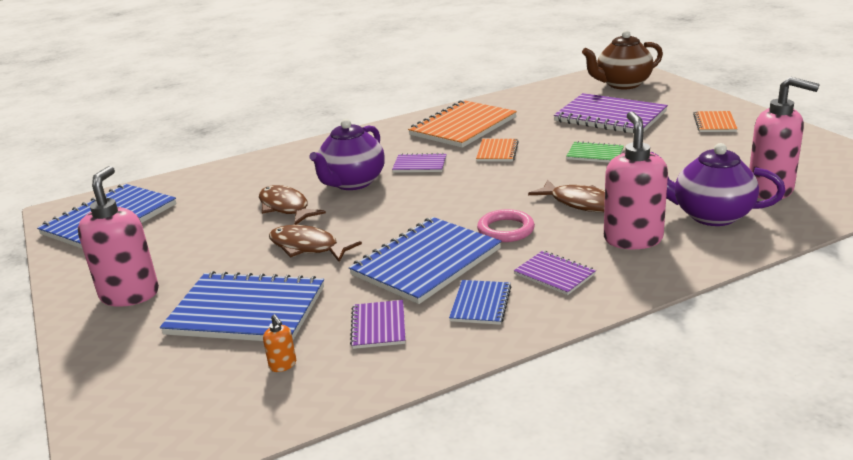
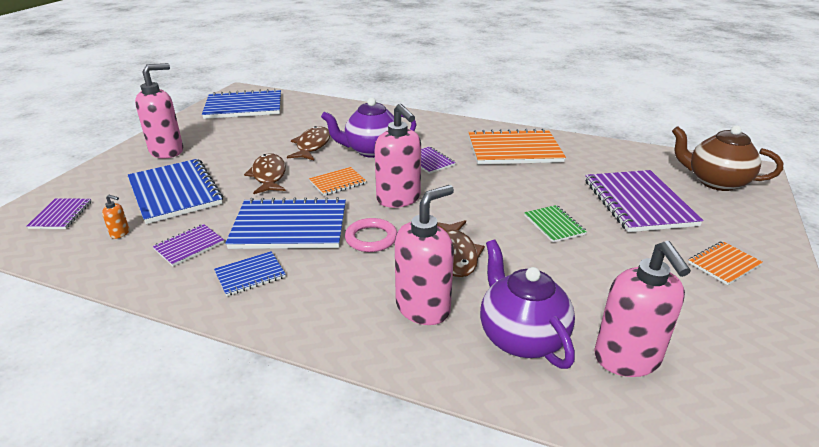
camera: 45 degrees right, 5 degrees up
(283, 365) = (120, 233): orange soap dispenser -> orange soap dispenser turned 90 degrees counterclockwise
(461, 198) = (399, 199): none -> pink soap dispenser
(497, 152) = (493, 181): orange notebook -> orange notebook (337, 182)
(554, 274) = (323, 290): purple notebook -> purple notebook (61, 215)

